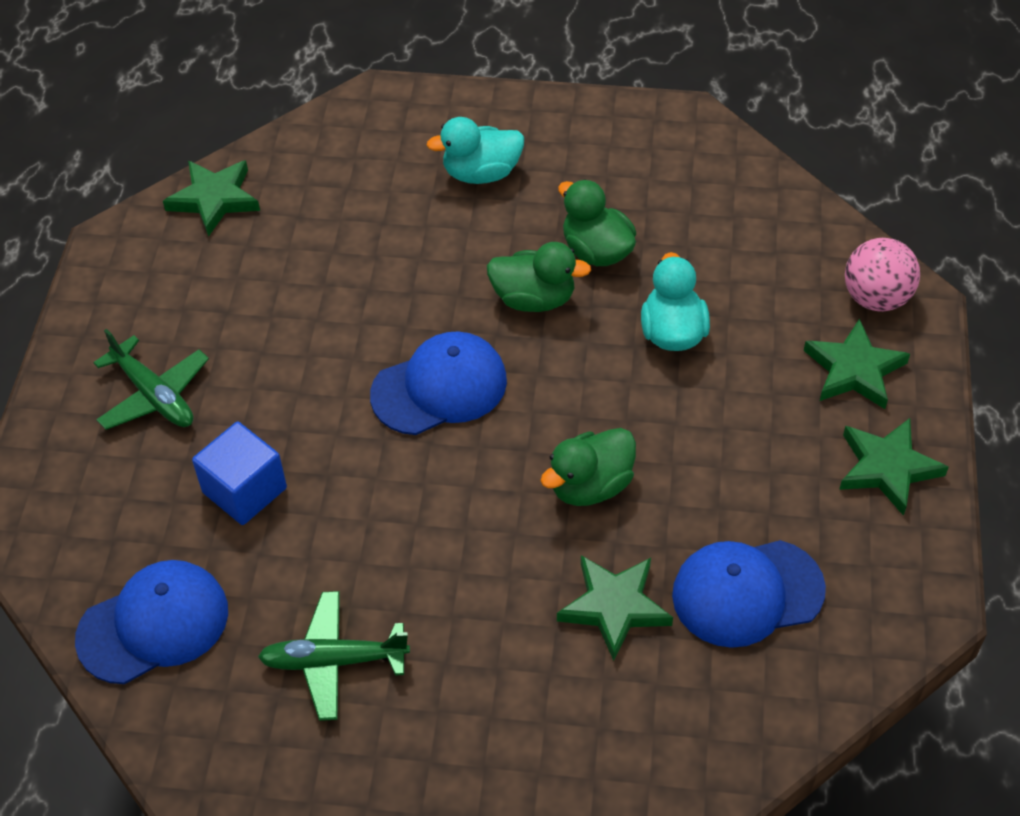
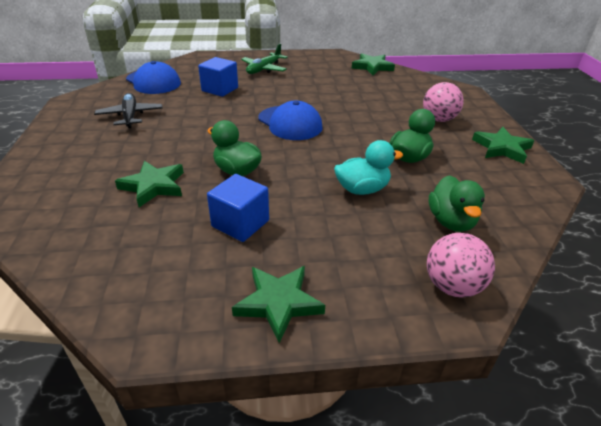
camera: 75 degrees right, 15 degrees down
(333, 661) = (130, 116): green plane -> black plane
(481, 173) = (438, 119): turquoise duck -> pink ball
(534, 299) = (361, 142): green duck -> green duck (451, 221)
(732, 493) = (240, 223): none -> blue cube
(747, 592) = (161, 236): blue cap -> none
(854, 370) = (370, 277): green star -> green star (502, 148)

